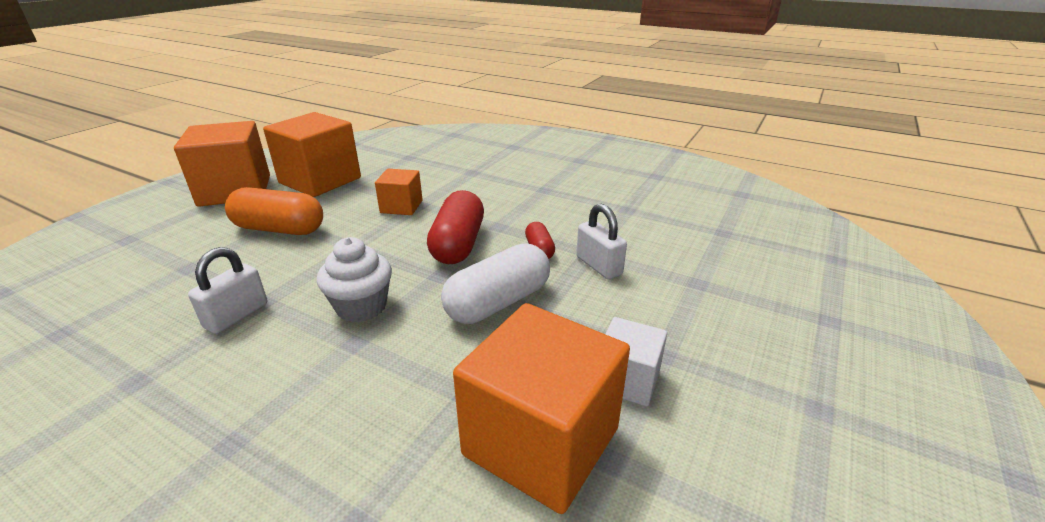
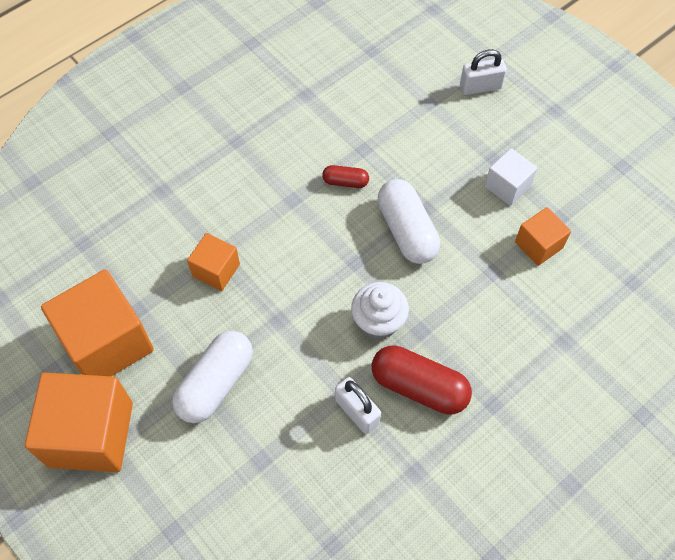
camera: 70 degrees left, 30 degrees up
(279, 229) = (216, 384): orange capsule -> white capsule
(458, 244) = (311, 237): red capsule -> red capsule (419, 387)
(541, 441) = (538, 245): orange cube -> orange cube, size x0.53
(598, 266) = (385, 151): white padlock -> white padlock (480, 87)

